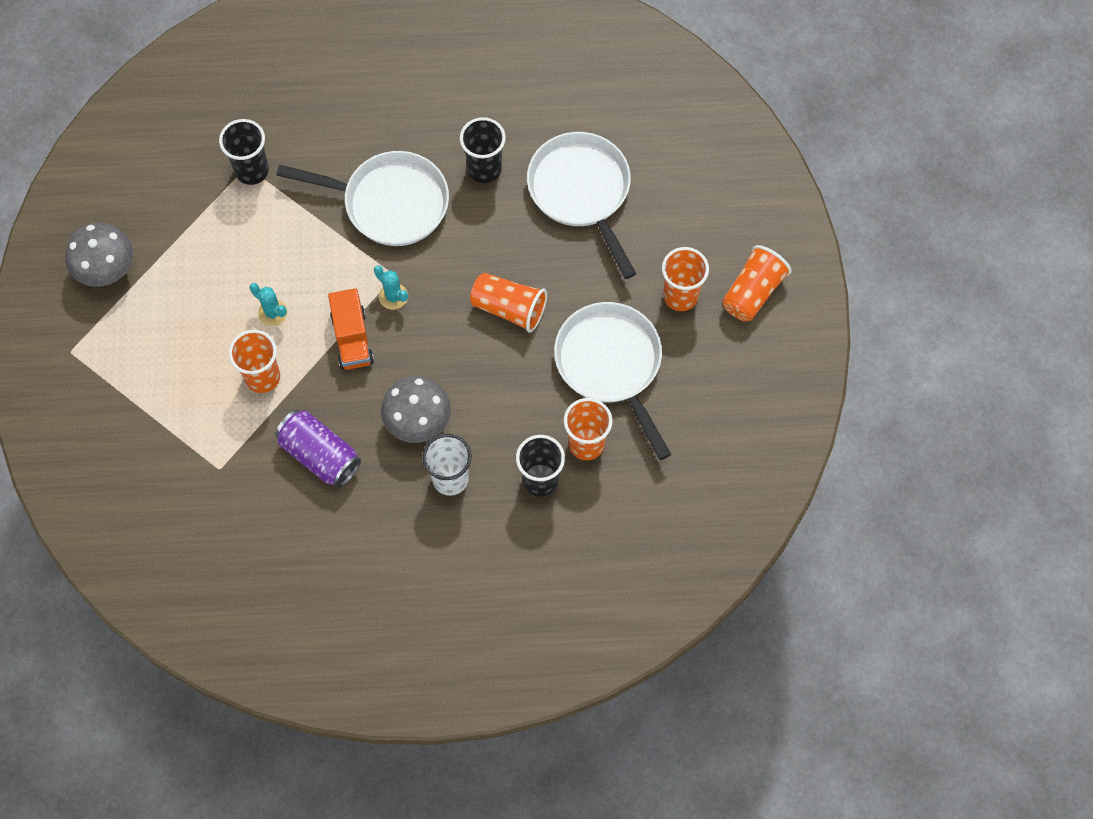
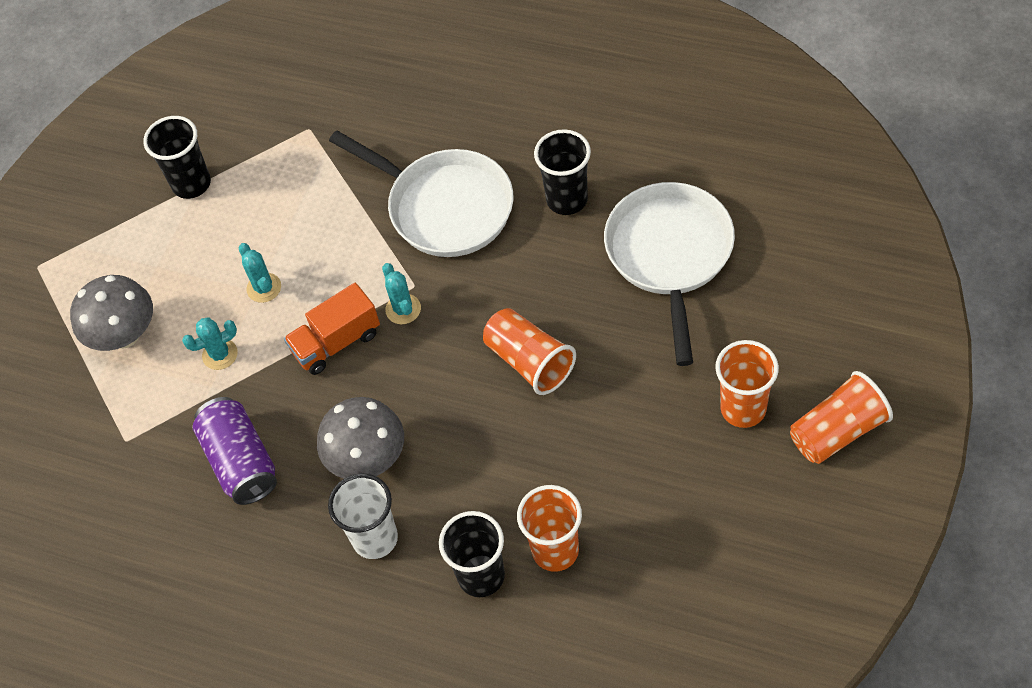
camera: 30 degrees right, 10 degrees down
(106, 269) = (115, 193): grey mushroom -> grey mushroom (124, 335)
(252, 170) = (312, 134): black cup -> black cup (191, 184)
(262, 377) = (220, 354): orange cup -> turquoise cactus
(352, 339) = (336, 342): orange truck -> orange truck turned 45 degrees clockwise
(611, 365) = (624, 465): white pan -> none

